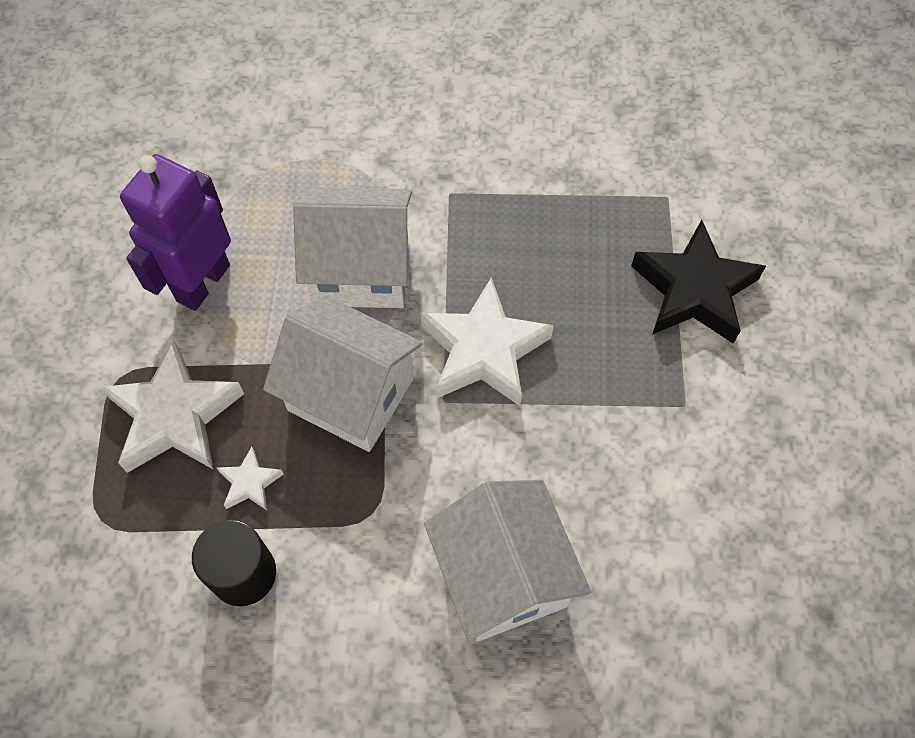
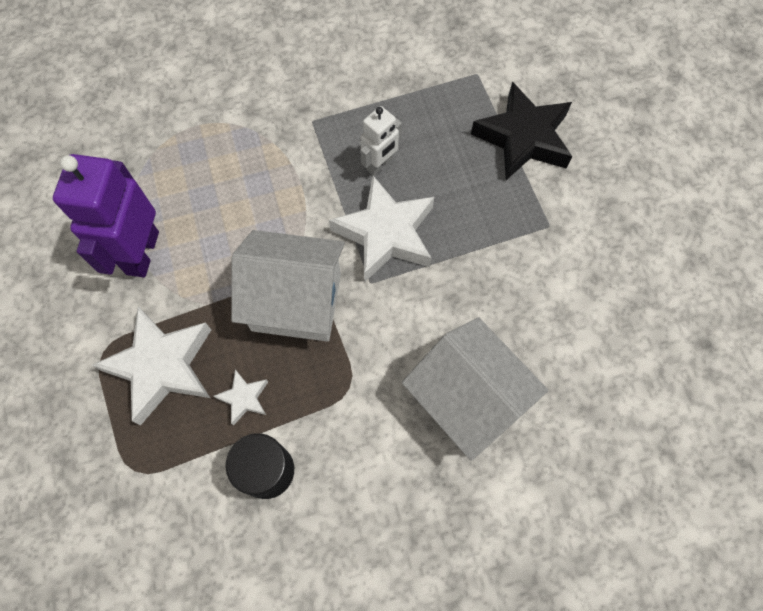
camera: 20 degrees left, 5 degrees up
(361, 270) = (266, 202): white house -> none
(508, 268) = (380, 165): none -> white robot

